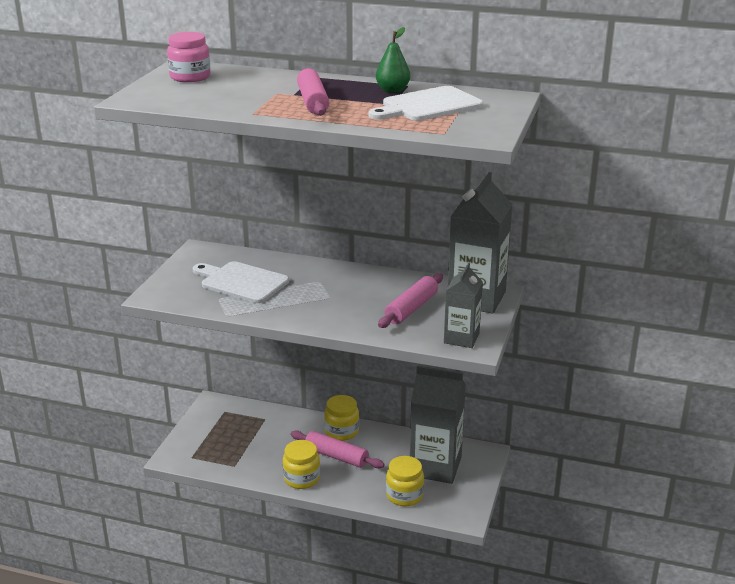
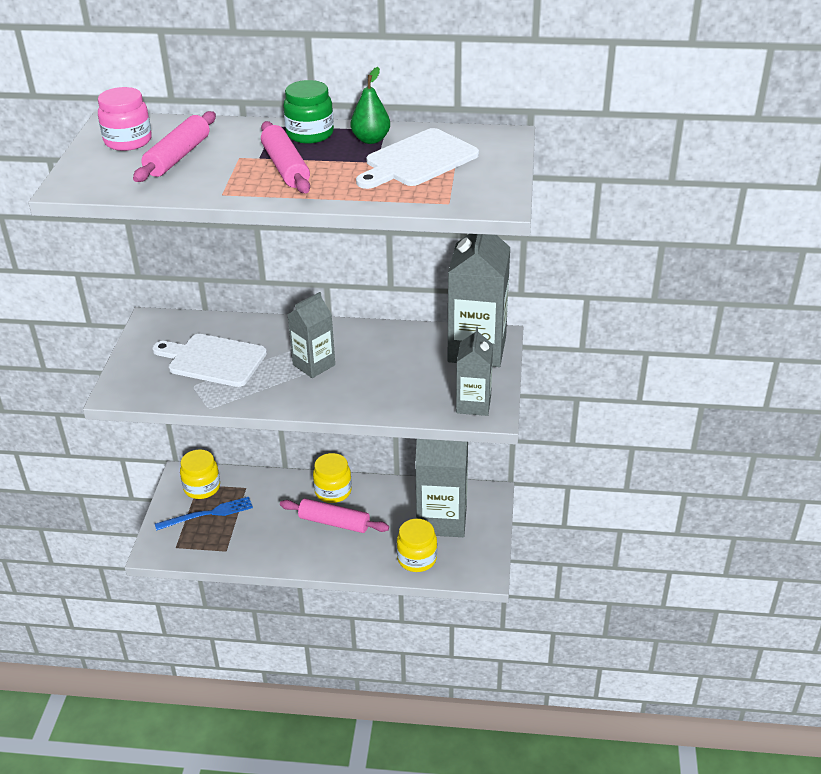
camera: 10 degrees left, 10 degrees up
(226, 435) = (208, 514): none -> blue fork
(301, 478) = (303, 555): yellow jar -> yellow jar (202, 487)
(327, 294) = (314, 365): none -> grey carton
(342, 83) = (310, 134): none -> green jar
(411, 308) = (410, 371): pink rolling pin -> pink rolling pin (178, 157)

